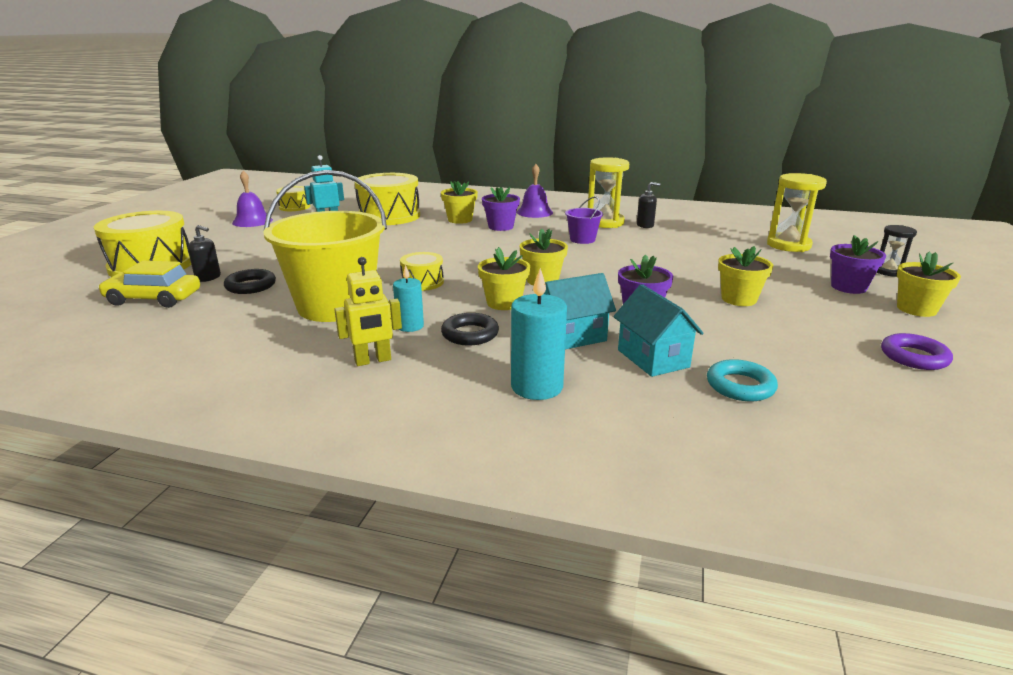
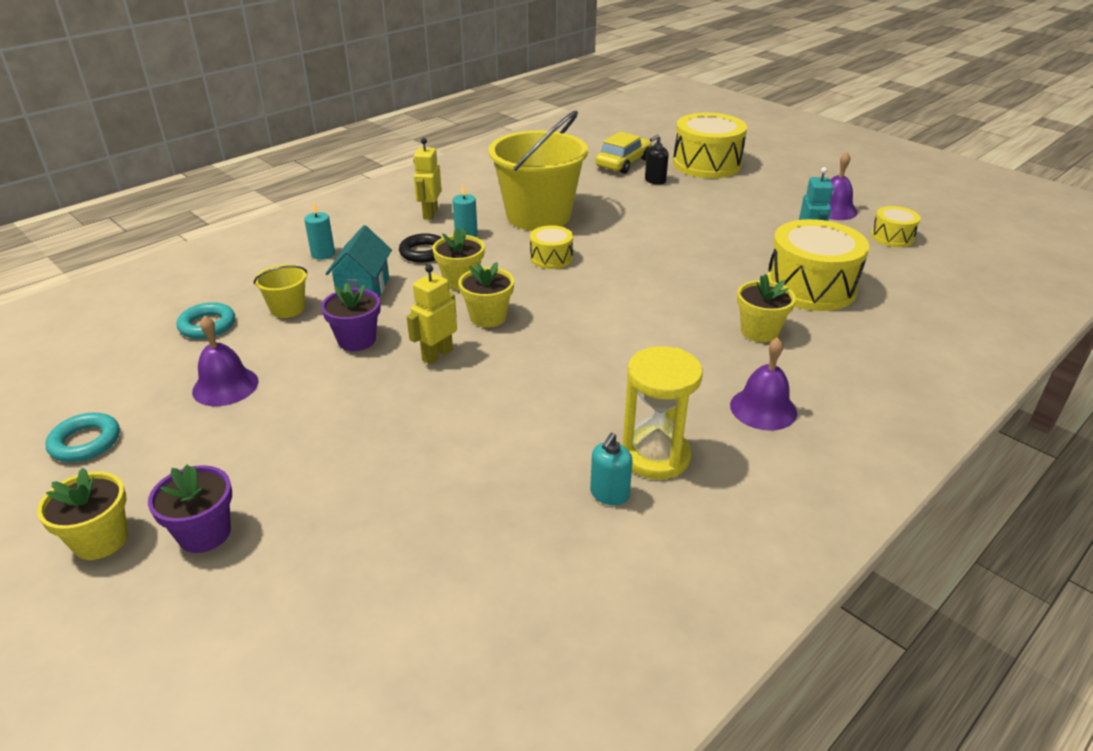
camera: 120 degrees right, 10 degrees up
(251, 286) = (618, 193): black ring -> none
(500, 227) = (702, 352): purple flower pot -> none
(537, 387) = (323, 254): turquoise candle -> turquoise candle, size x0.62
(582, 239) = (592, 397): purple bucket -> none
(611, 282) = (437, 355): none -> yellow robot
(645, 225) = (609, 494): black soap dispenser -> turquoise soap dispenser
(653, 358) = (287, 309): turquoise house -> yellow bucket
(738, 299) = (301, 415): yellow flower pot -> none
(772, 336) = (225, 386): none -> purple bell
(788, 245) = (370, 608): yellow hourglass -> none
(888, 271) = (170, 635): black hourglass -> none
(914, 357) = (85, 442): purple ring -> turquoise ring

